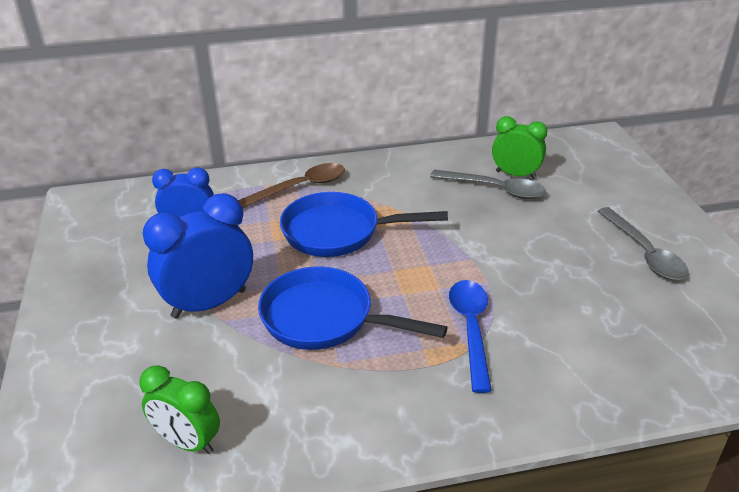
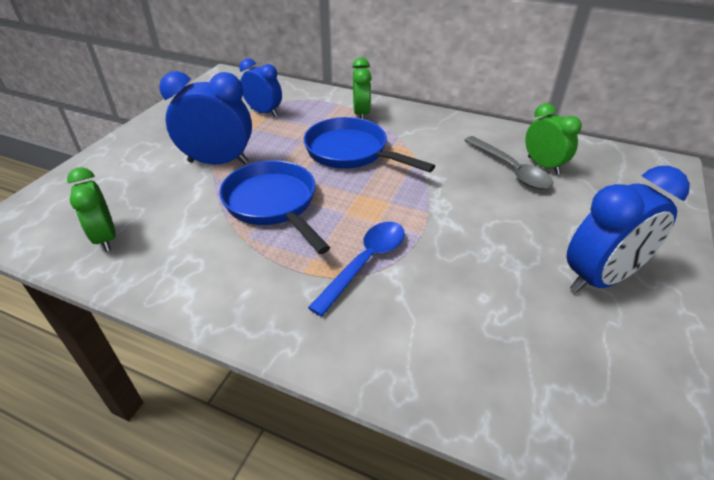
camera: 35 degrees right, 5 degrees up
(300, 187) = (361, 114): brown spoon -> green clock
(644, 253) = (600, 278): grey spoon -> blue clock

